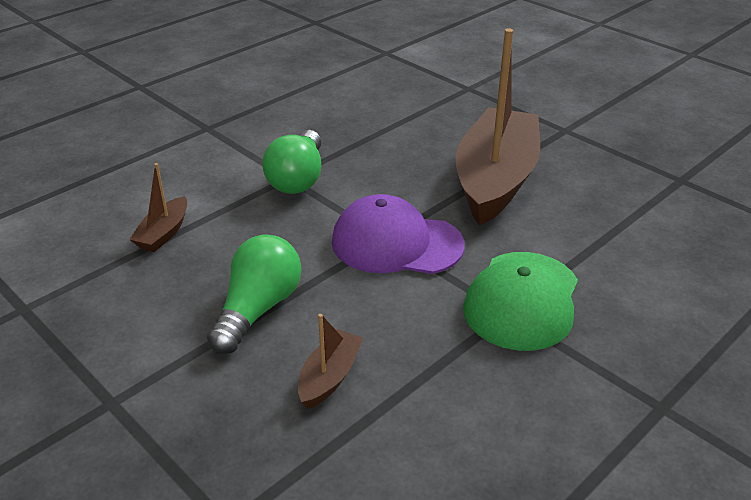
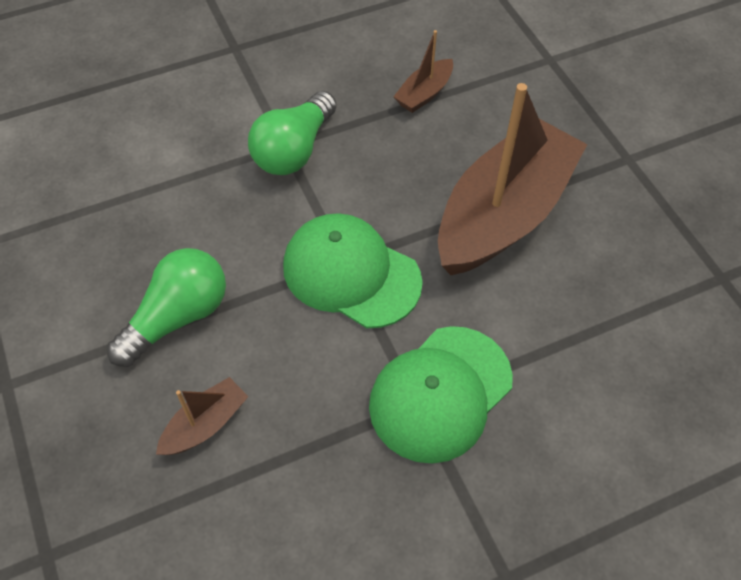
camera: 20 degrees right, 20 degrees up
(164, 233) = (132, 189): brown boat -> brown boat (424, 93)
(396, 243) = (351, 273): purple cap -> green cap

